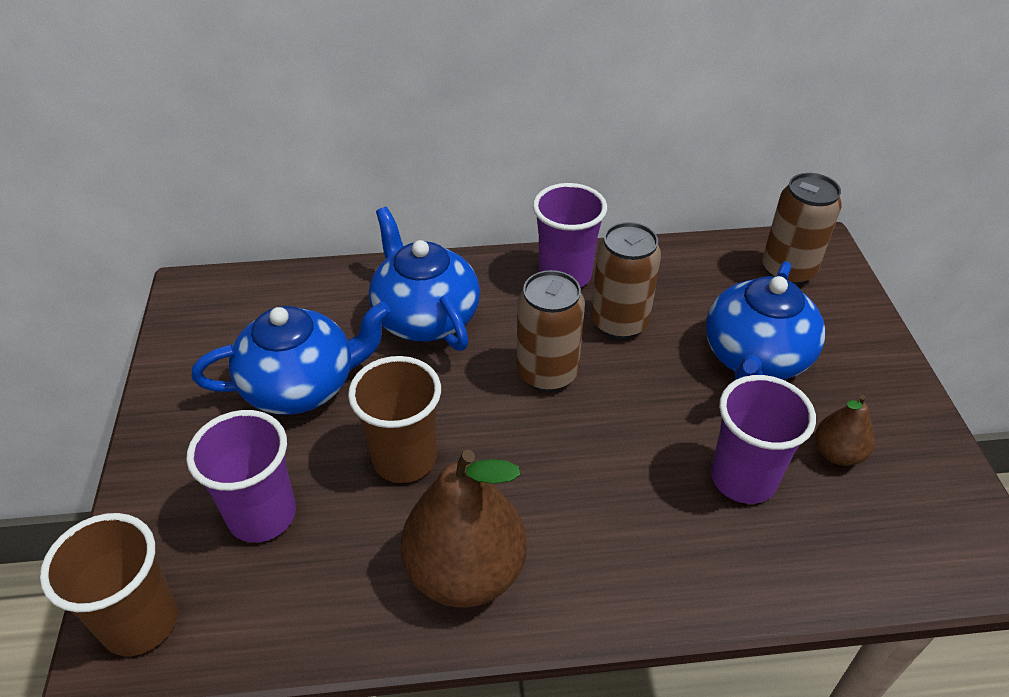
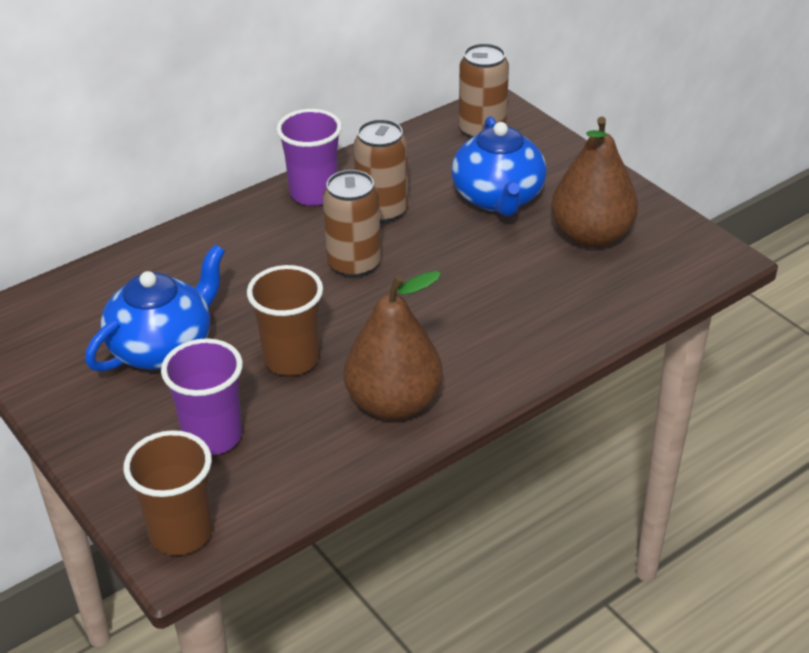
camera: 30 degrees left, 5 degrees down
(425, 317) = (223, 263): blue teapot -> none
(743, 478) = (540, 275): purple cup -> none
(837, 453) = (591, 236): brown pear -> brown pear, size x1.97

